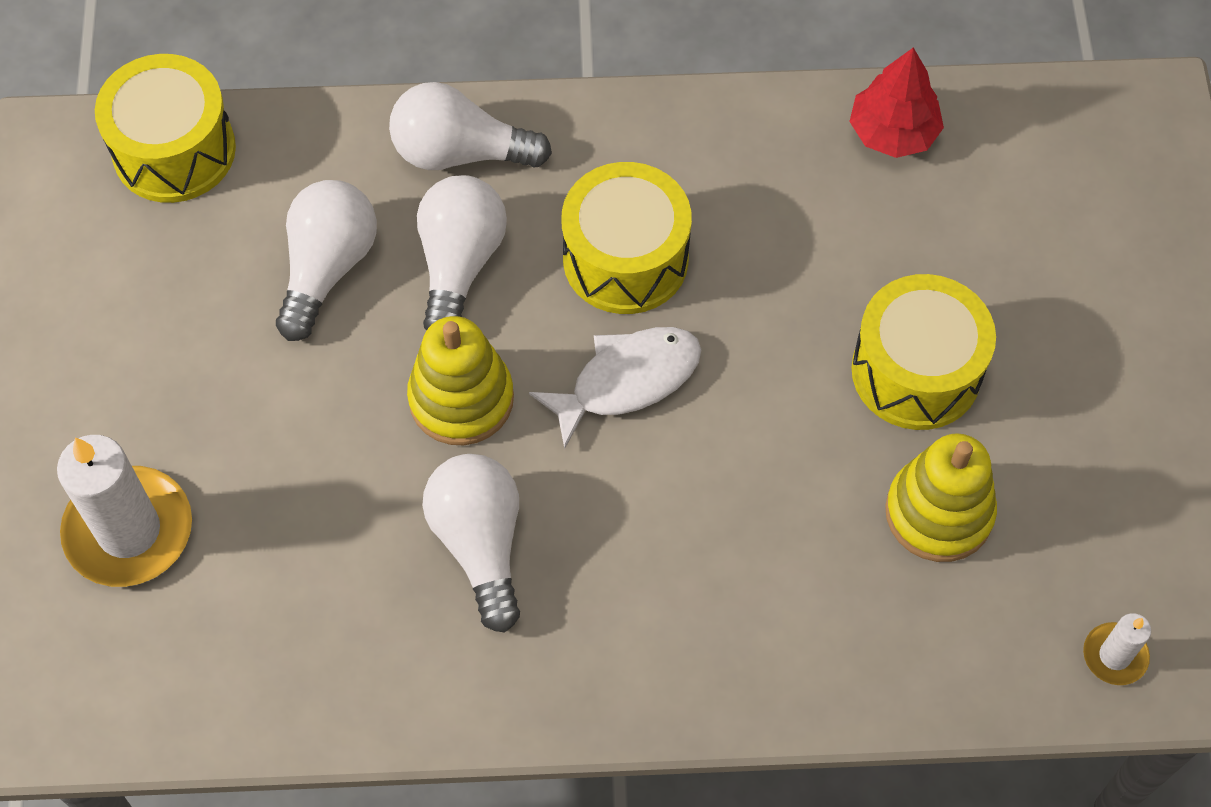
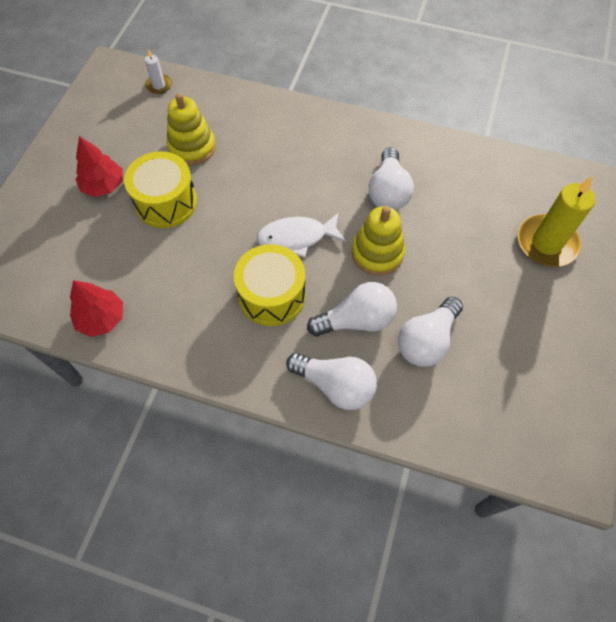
camera: 160 degrees left, 0 degrees up
(129, 530) = (546, 243): white candle -> yellow candle
(174, 150) = (502, 444): yellow drum -> none
(459, 264) = (356, 320): white light bulb -> white light bulb turned 135 degrees counterclockwise
(1059, 365) = (103, 185): none -> red tree

